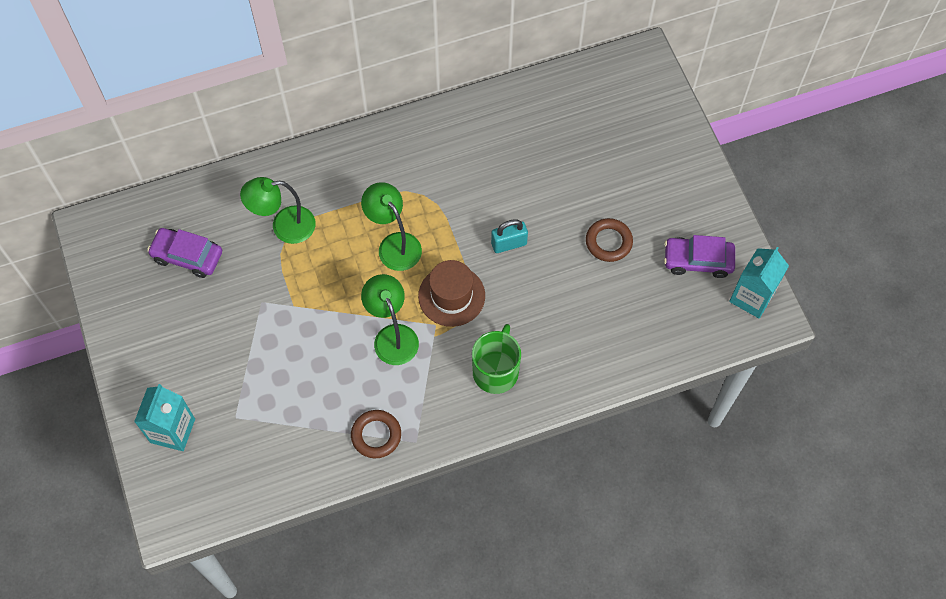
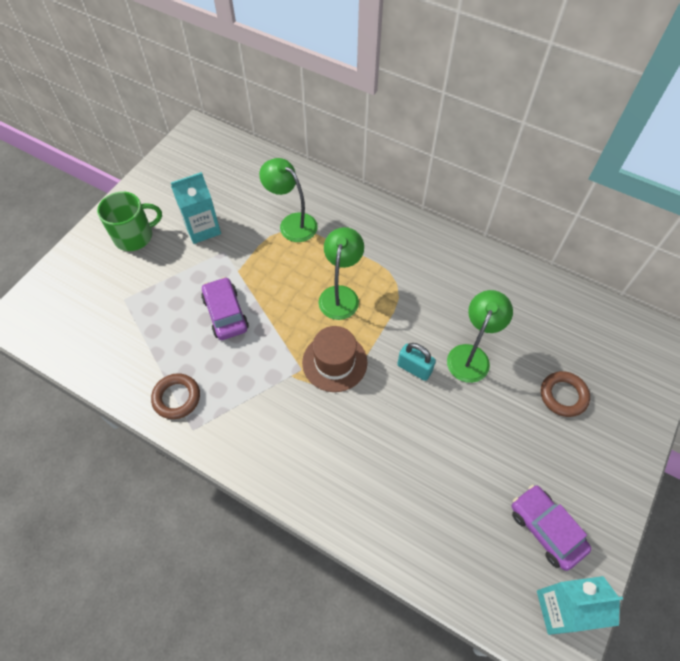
camera: 50 degrees right, 5 degrees down
(172, 430) = (86, 271): turquoise carton -> turquoise carton (202, 228)
(187, 256) = (222, 190): purple car -> purple car (225, 313)
(392, 336) = (267, 348): green lamp -> green lamp (471, 355)
(496, 371) = (299, 442): green mug -> green mug (135, 236)
(608, 242) = (488, 440): brown ring -> brown ring (563, 395)

